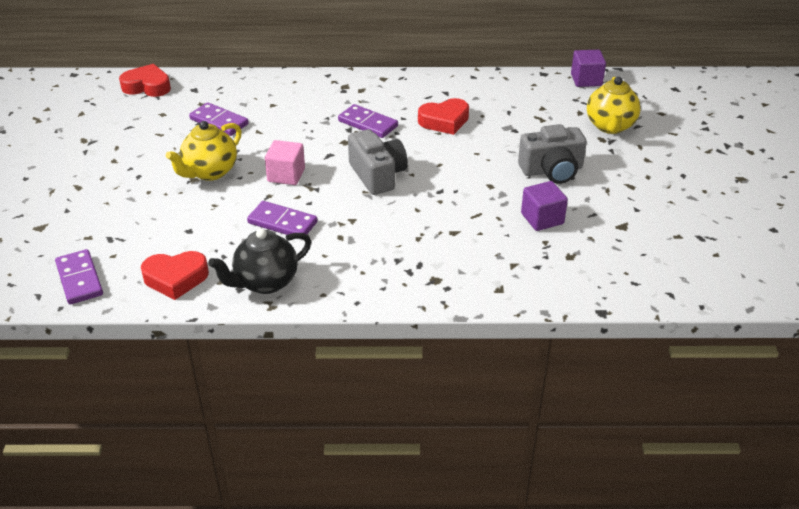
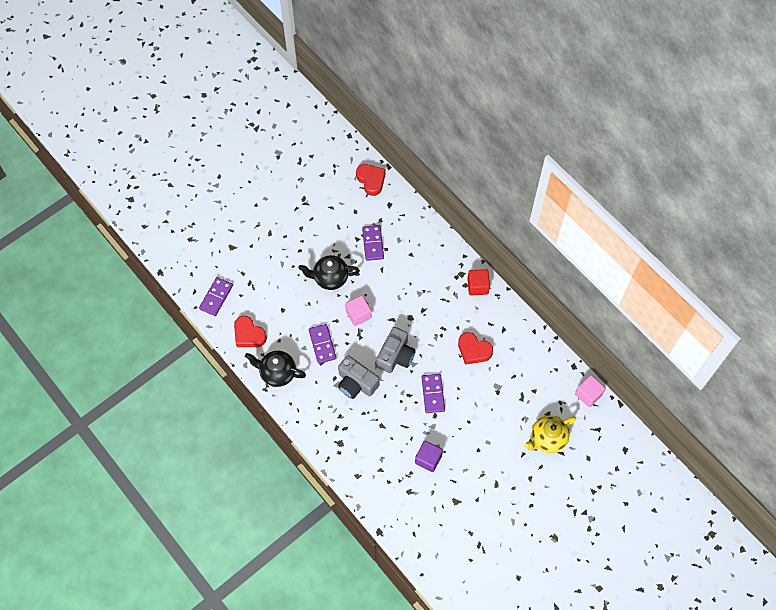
camera: 50 degrees right, 25 degrees up
(210, 172) = (330, 278): yellow teapot -> black teapot
(368, 124) = (436, 315): purple domino -> purple domino (433, 394)
(374, 83) = (477, 286): none -> red cube
(552, 170) = (475, 436): grey camera -> grey camera (356, 383)
(586, 80) = (588, 394): purple cube -> pink cube

